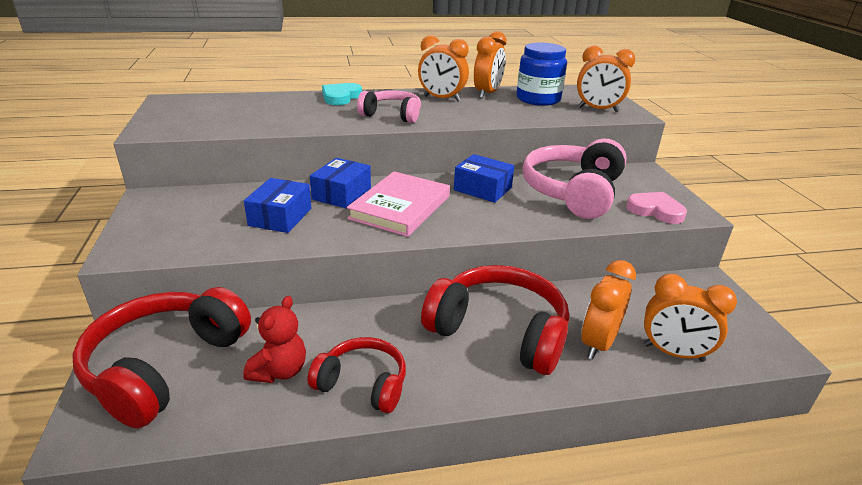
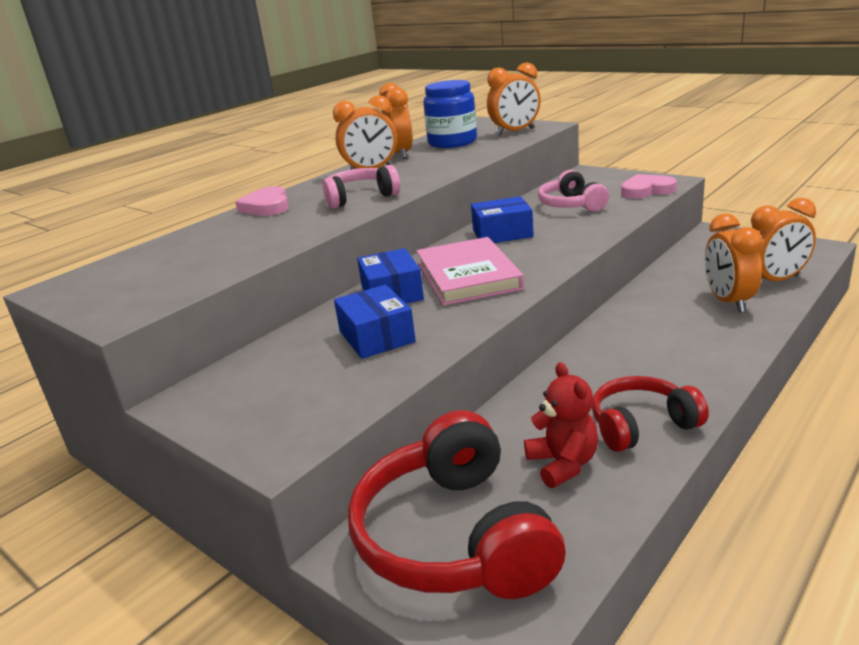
camera: 35 degrees left, 5 degrees down
(341, 97) = (267, 206): turquoise heart -> pink heart
(499, 331) = (658, 333): red headphones -> none
(573, 192) = (571, 205): pink headphones -> pink headphones, size x0.59

